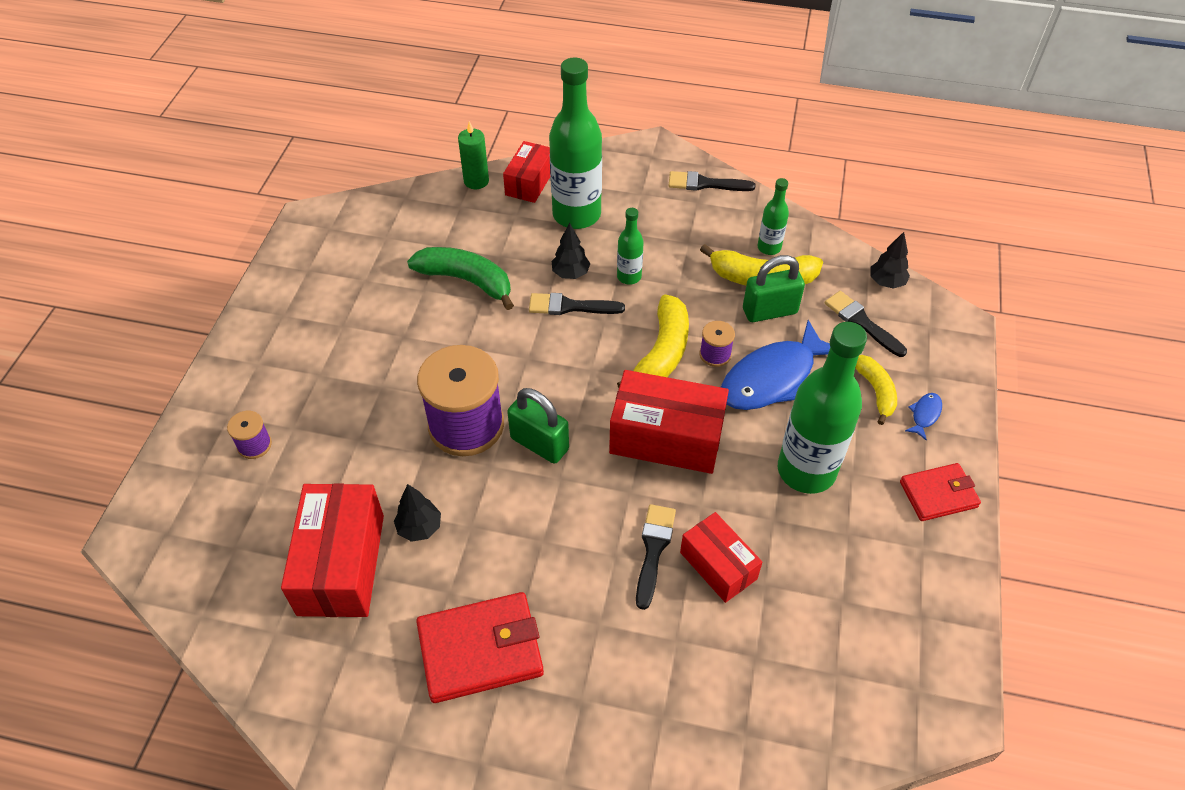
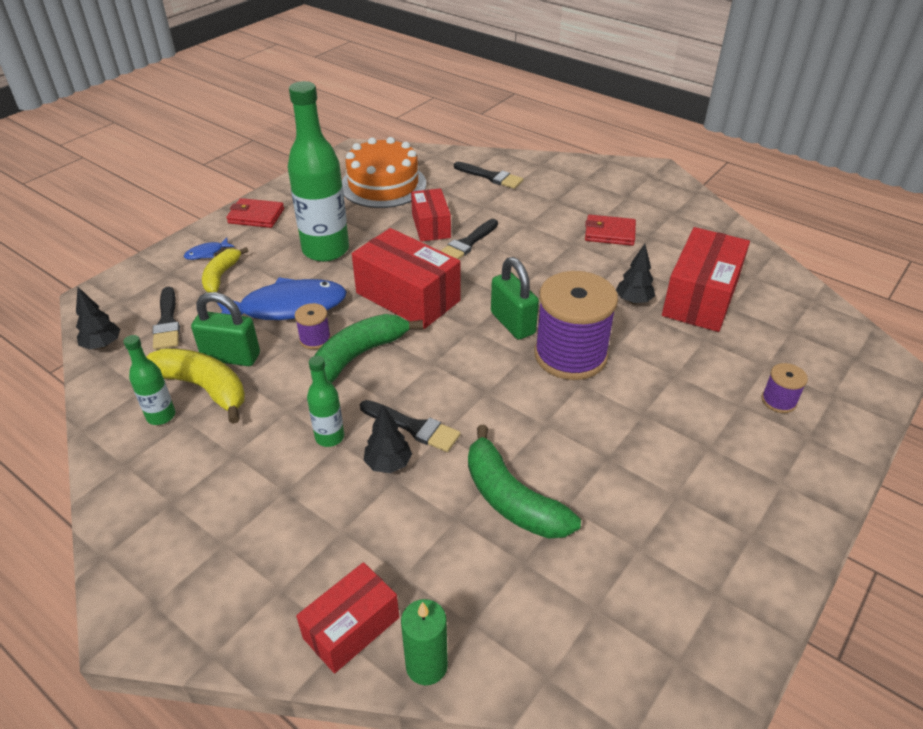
camera: 155 degrees left, 10 degrees down
(480, 650) = (609, 233): red wallet -> red wallet, size x0.63
(576, 215) = (327, 542): green bottle -> none
(662, 352) = (359, 355): yellow banana -> green banana
(705, 184) = (135, 525): black brush -> black brush (491, 177)
(843, 631) = (383, 185): none -> orange cake

